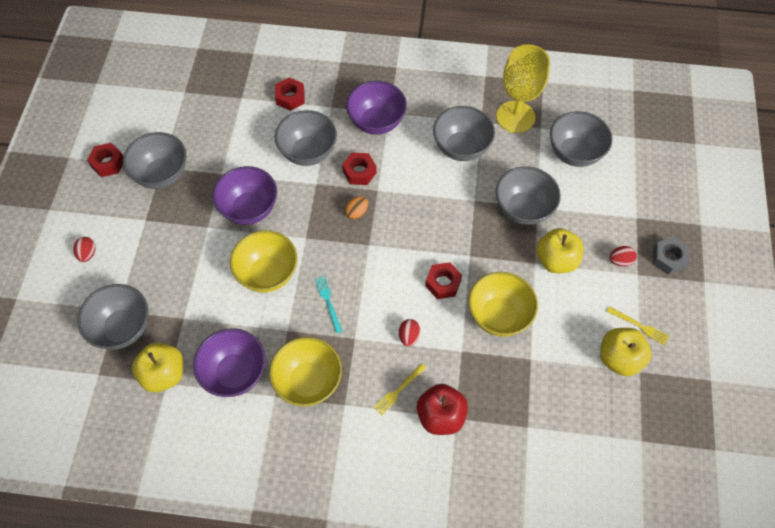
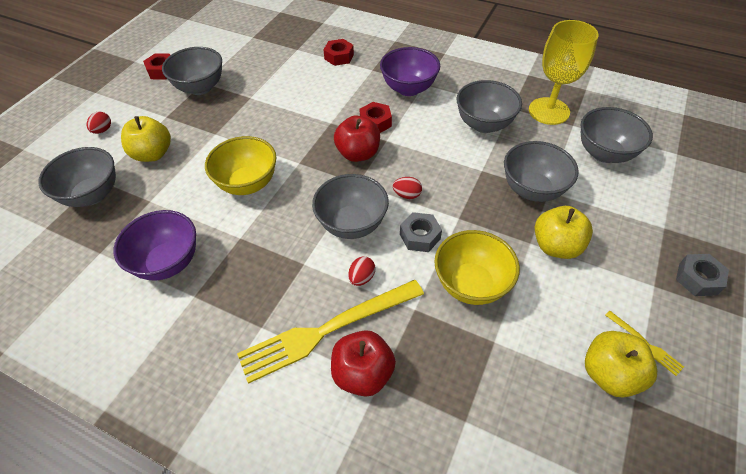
camera: 20 degrees right, 10 degrees down
(164, 374) = (102, 244): yellow apple -> yellow apple (153, 154)
(249, 209) = (260, 128): purple bowl -> none
(308, 152) = (335, 98): grey bowl -> grey bowl (352, 224)
(308, 381) = (235, 292): yellow bowl -> none
(328, 302) = (293, 223): turquoise fork -> none
(357, 212) = (358, 154): orange egg -> red apple
(399, 390) = (327, 330): yellow fork -> yellow fork, size x2.43
(443, 283) = (420, 236): red nut -> grey nut
(620, 261) = (635, 266): red egg -> red egg (407, 195)

